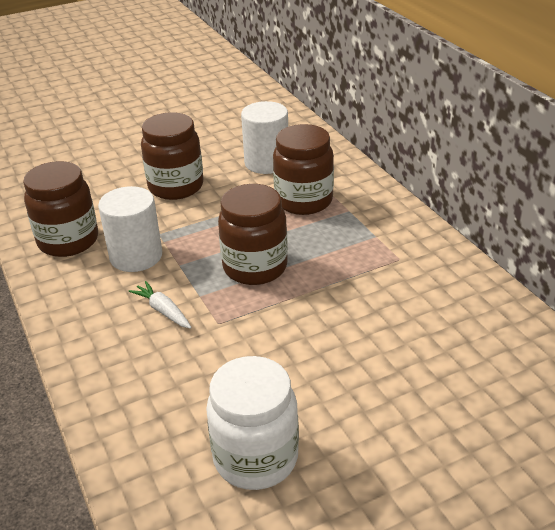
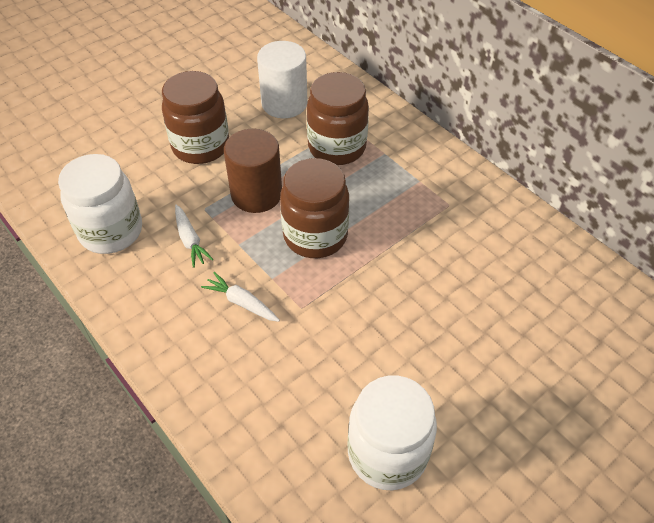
camera: 15 degrees left, 15 degrees up
(68, 241) = (111, 231): brown jar -> white jar
(136, 256) = (190, 240): white cylinder -> white carrot
(212, 228) = (256, 194): none -> brown cylinder

